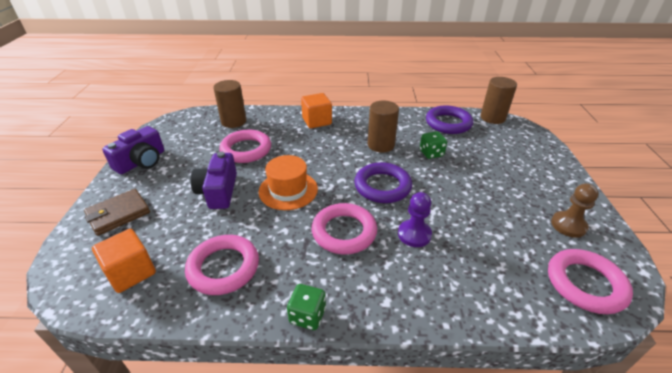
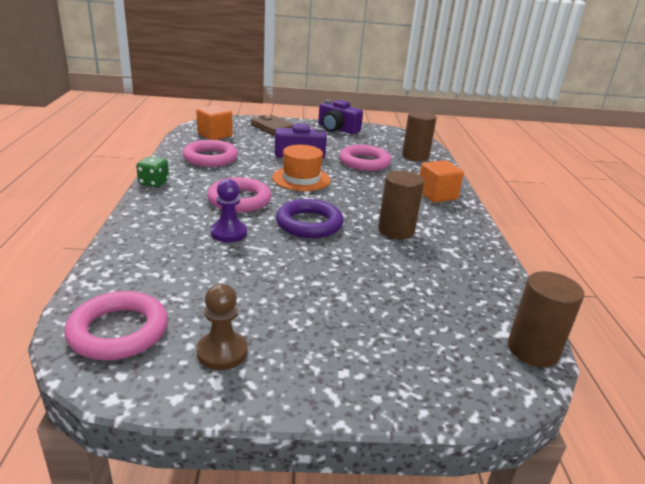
camera: 85 degrees right, 10 degrees down
(431, 153) = (386, 264): green dice -> none
(448, 123) = (482, 293): purple ring -> none

